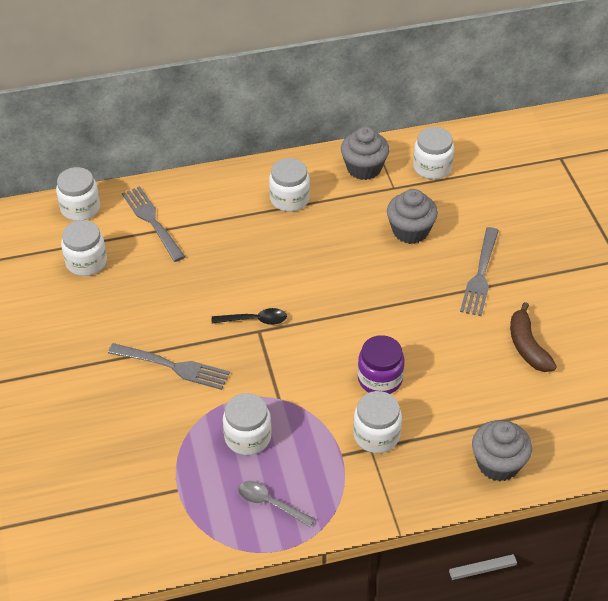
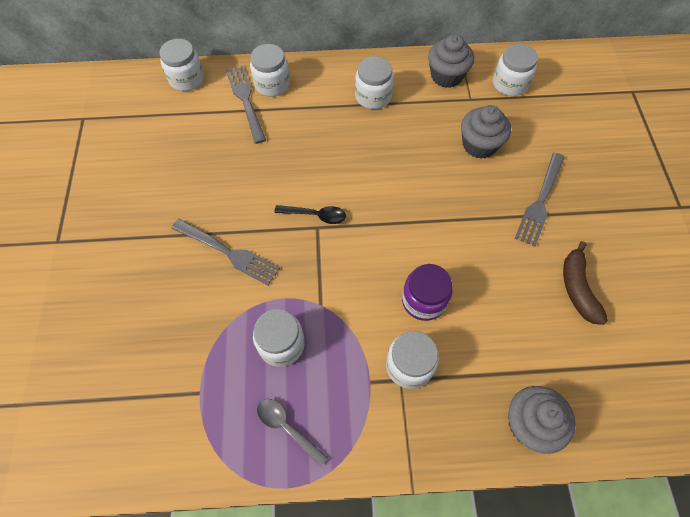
camera: 10 degrees right, 15 degrees up
(86, 262) = (178, 132): white jar -> white jar (272, 84)

